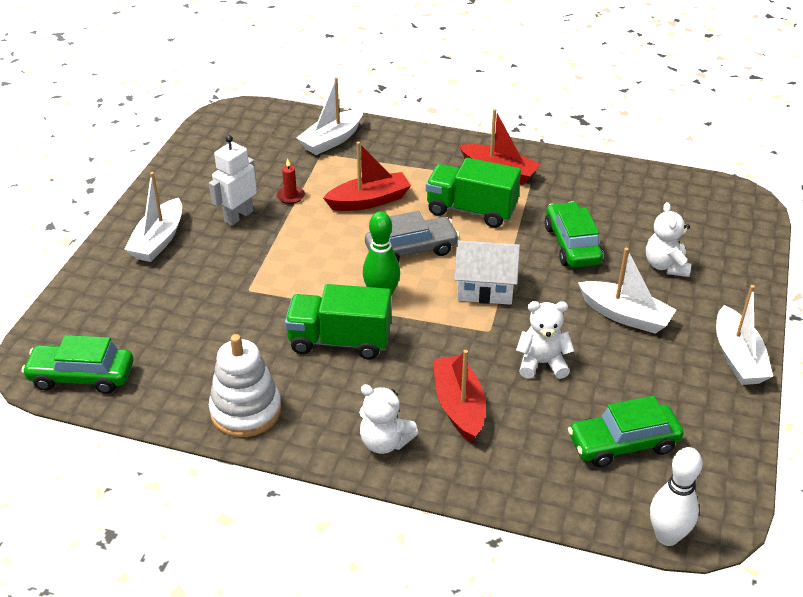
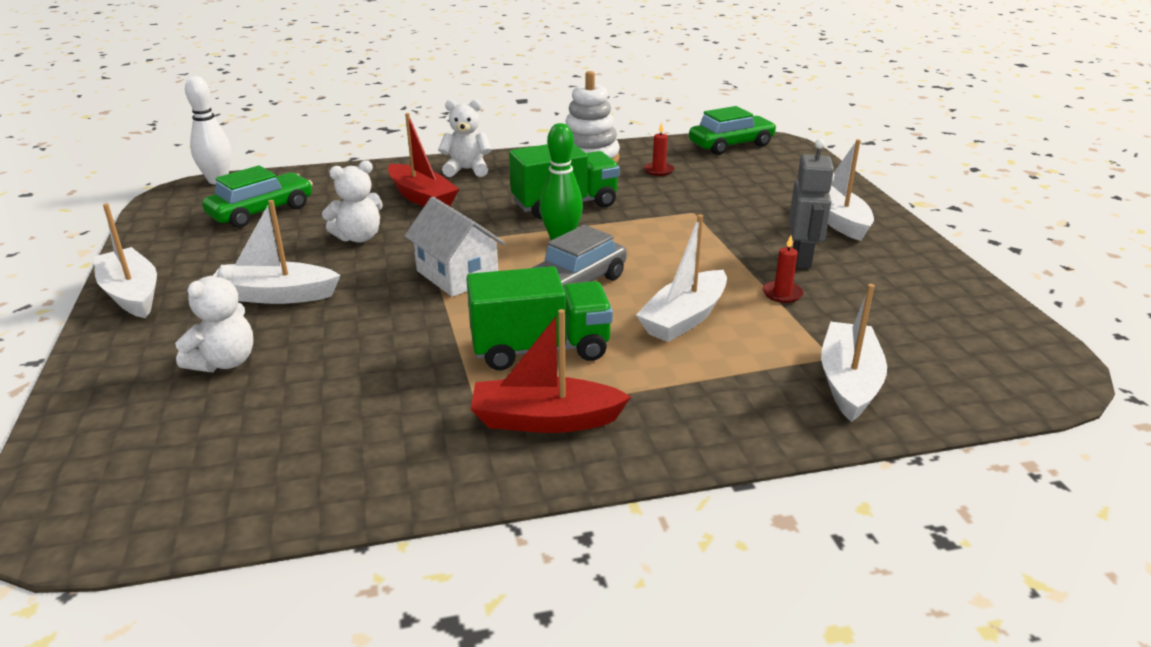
camera: 150 degrees right, 10 degrees down
(205, 360) = (658, 170): none -> red candle
(238, 216) = (802, 259): white robot -> grey robot
(369, 201) = (684, 318): red boat -> white boat
(485, 288) = (457, 275): white house -> white house turned 75 degrees clockwise
(572, 245) = (371, 349): green car -> none
(665, 266) = (224, 362): white teddy bear -> white teddy bear turned 60 degrees clockwise

